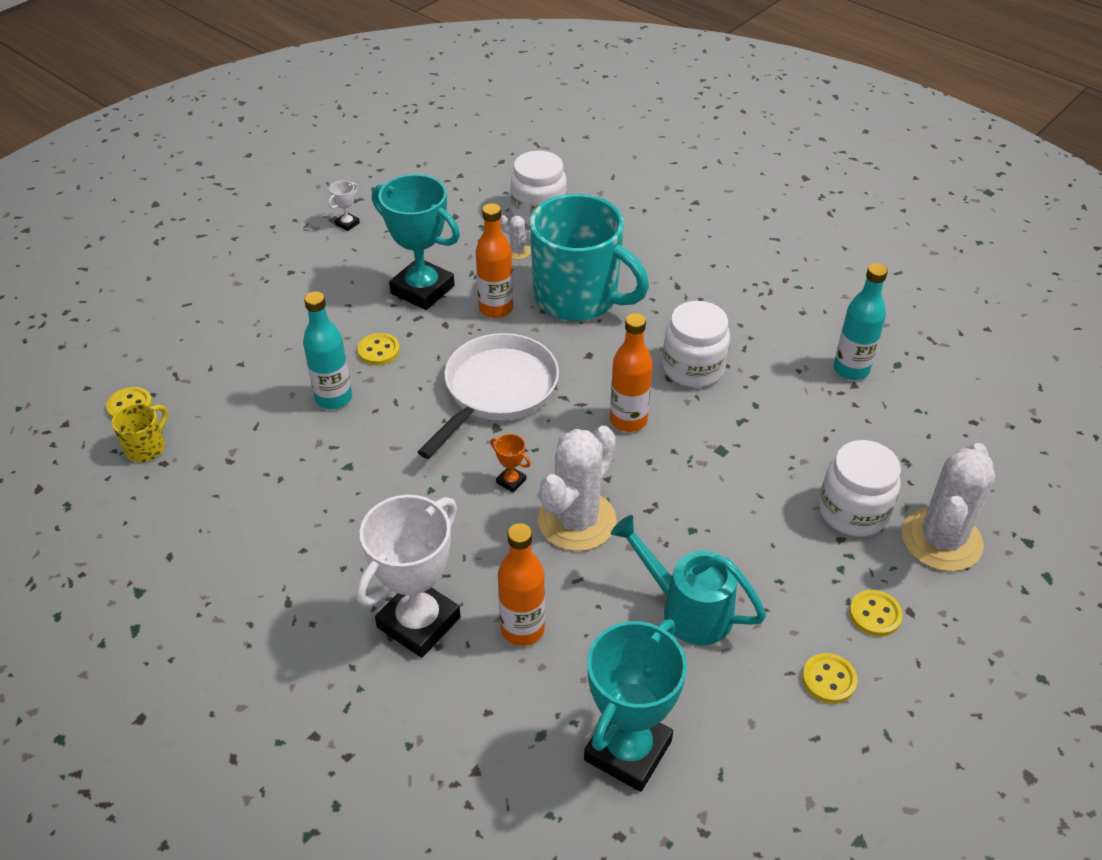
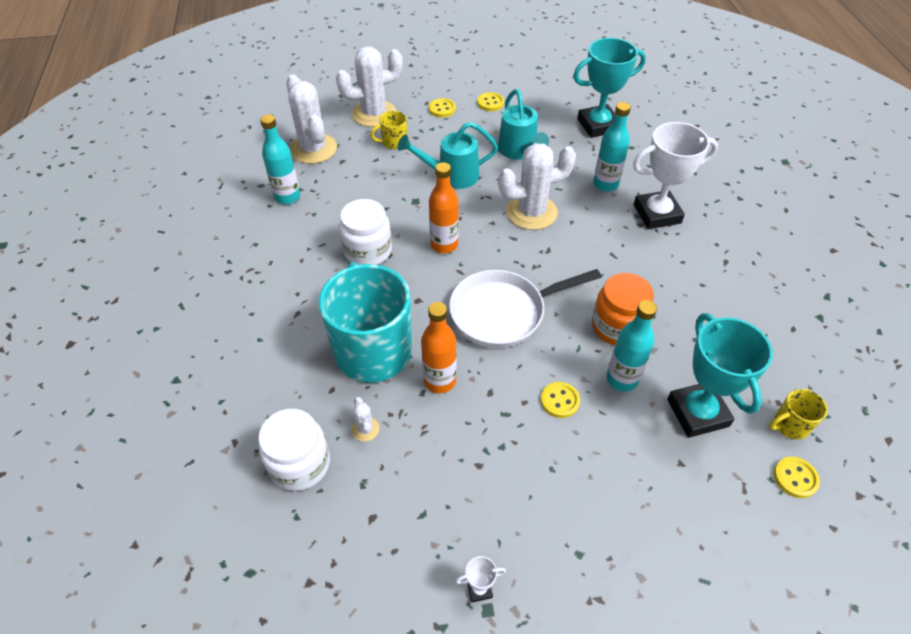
camera: 140 degrees left, 5 degrees up
(371, 443) = (617, 326): none -> orange jar
(422, 290) = (478, 441): turquoise trophy -> turquoise trophy (697, 413)
(511, 481) = (548, 252): orange trophy -> none
(522, 629) = (605, 184): orange bottle -> turquoise bottle
(724, 510) = (451, 176): none -> turquoise watering can
(853, 511) = (393, 142): white jar -> yellow mug
(921, 439) = (313, 149): none -> white cactus

